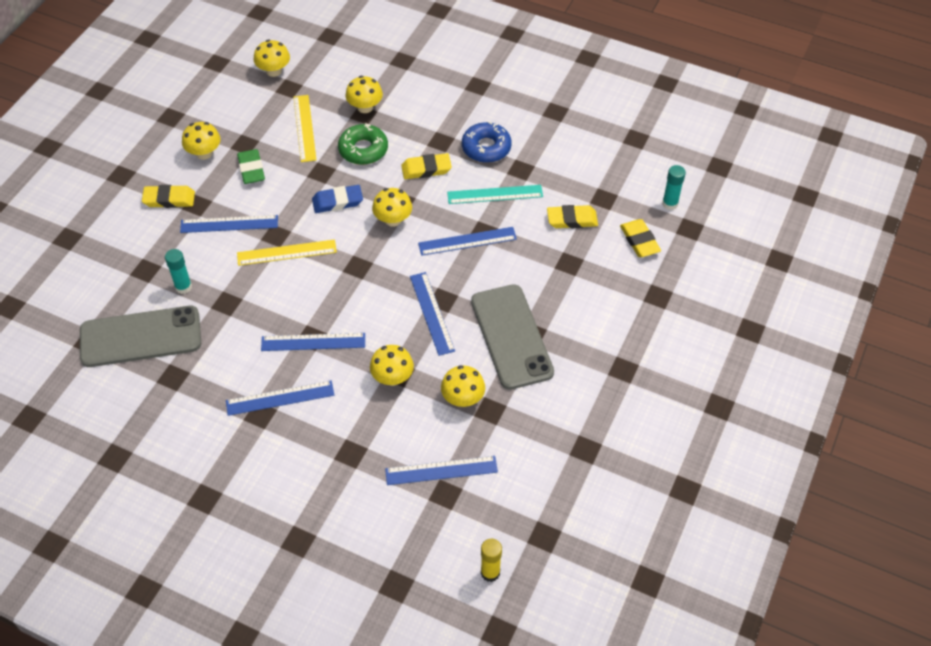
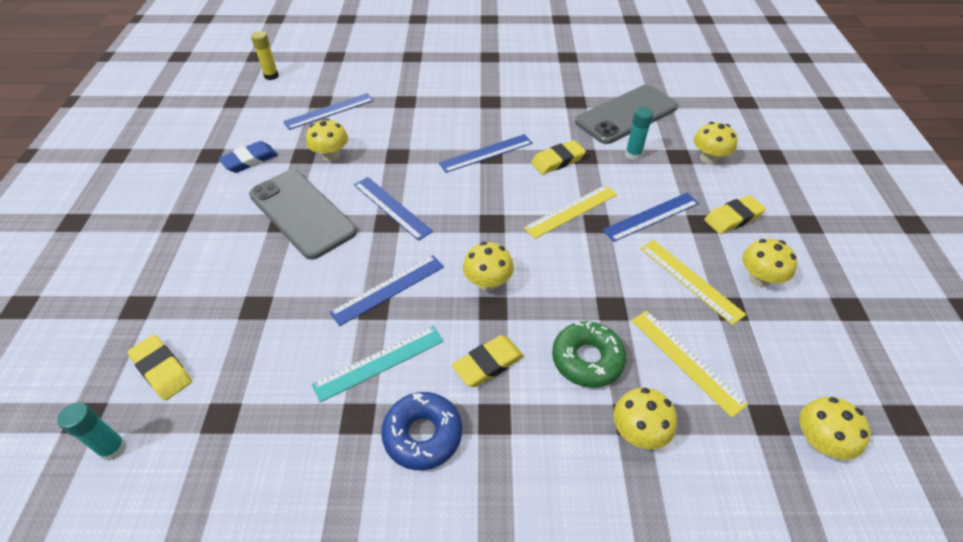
camera: 155 degrees right, 5 degrees down
(251, 169) = (690, 280): green eraser -> yellow ruler
(280, 398) = (483, 113): blue ruler -> none
(337, 202) = (564, 279): blue eraser -> blue eraser (250, 160)
(392, 377) = (400, 151): yellow mushroom -> yellow mushroom (708, 158)
(572, 220) = (262, 365): yellow eraser -> yellow eraser (557, 160)

